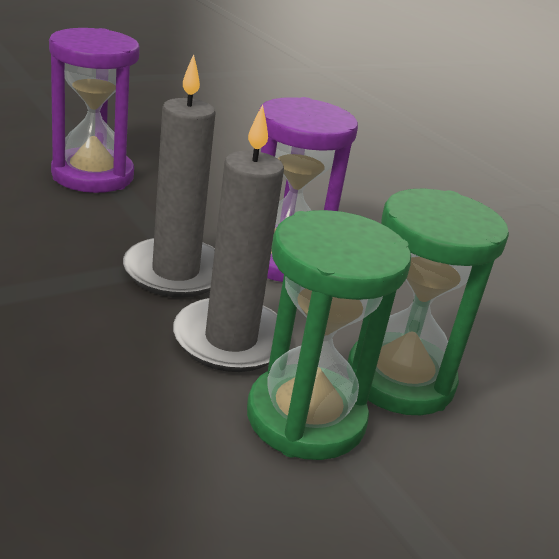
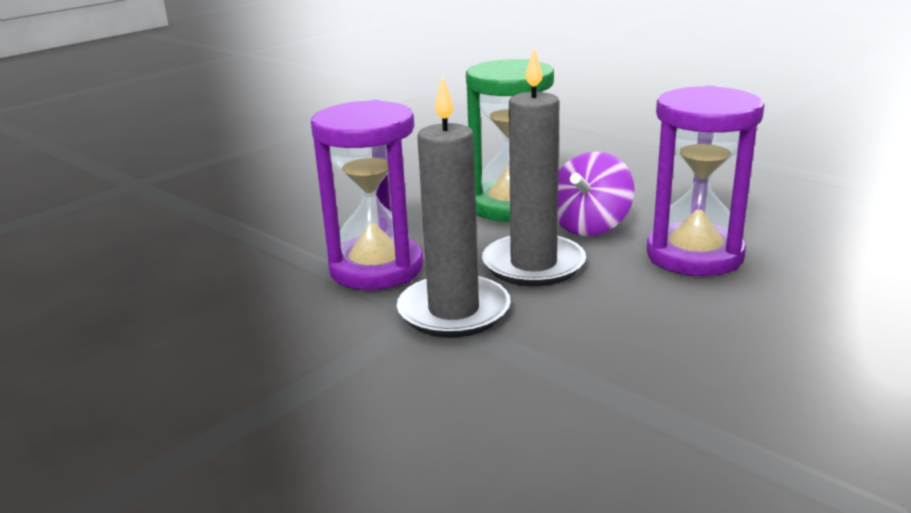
camera: 100 degrees left, 5 degrees down
(93, 175) = (247, 435): purple hourglass -> purple hourglass (694, 255)
(306, 417) = (590, 226): green hourglass -> purple spinning top

